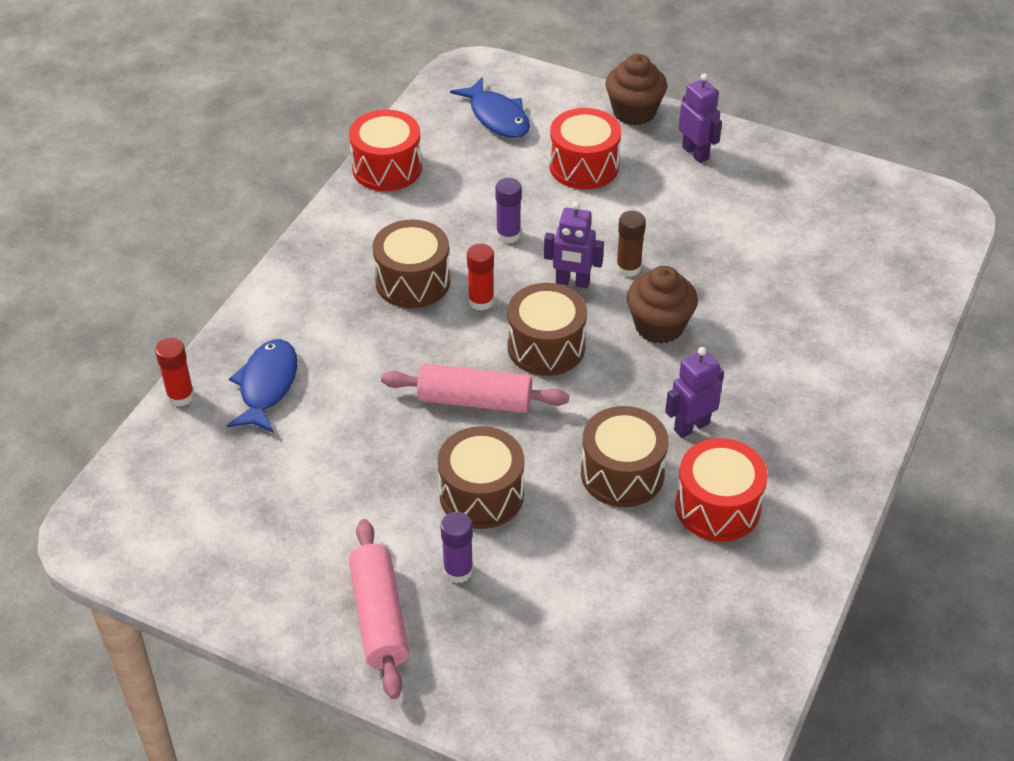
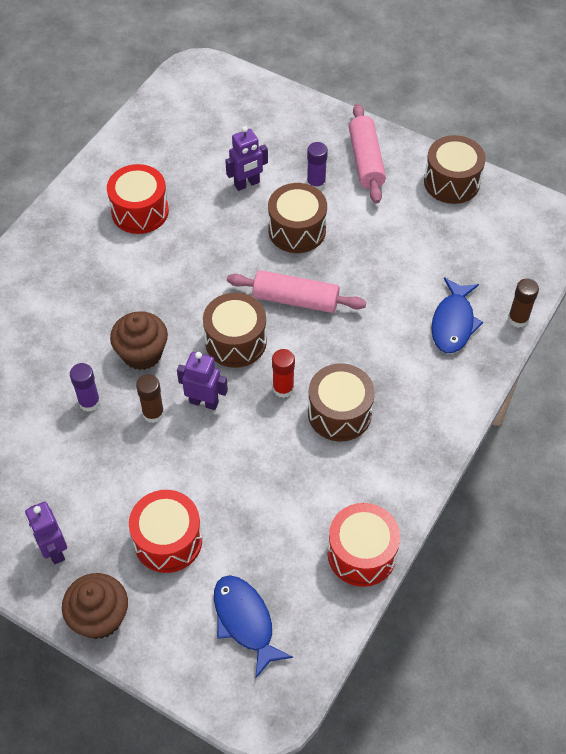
camera: 175 degrees left, 10 degrees up
(180, 396) = (518, 319): red glue stick -> brown glue stick
(508, 235) = (252, 458): purple glue stick -> purple glue stick (89, 402)
(622, 474) = (198, 238): brown drum -> brown drum (451, 182)
(691, 426) = (141, 268): purple robot -> purple robot (247, 184)

